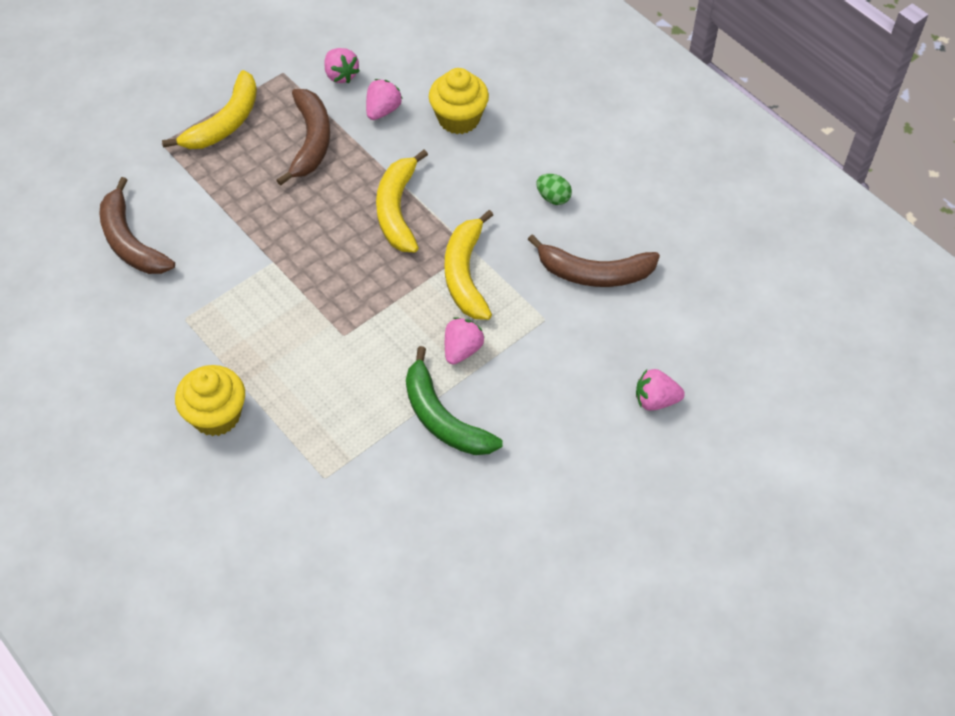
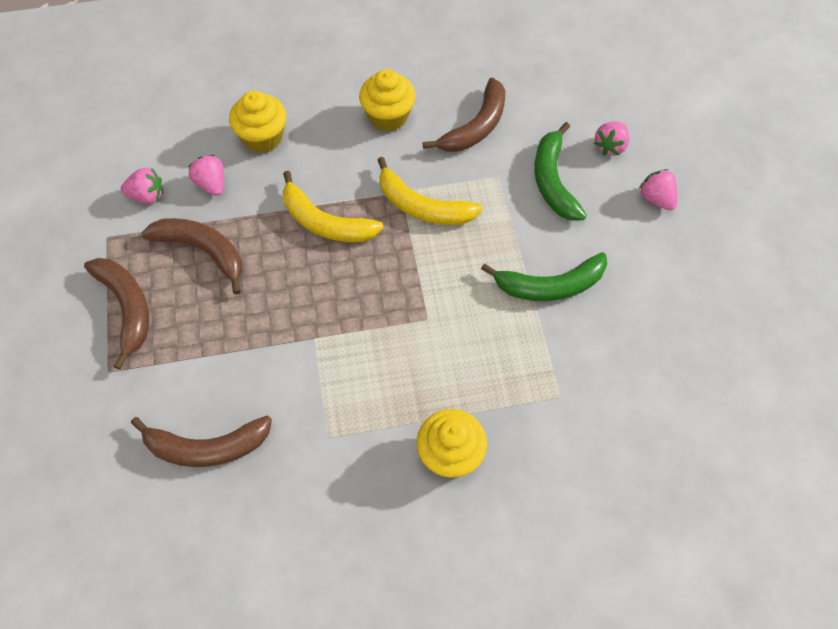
camera: 60 degrees left, 5 degrees up
(225, 122) = (127, 308): yellow banana -> brown banana
(462, 350) = (493, 243): pink strawberry -> pink strawberry (656, 199)
(553, 198) = (388, 117): green egg -> yellow cupcake
(573, 368) = (553, 181): none -> green banana

